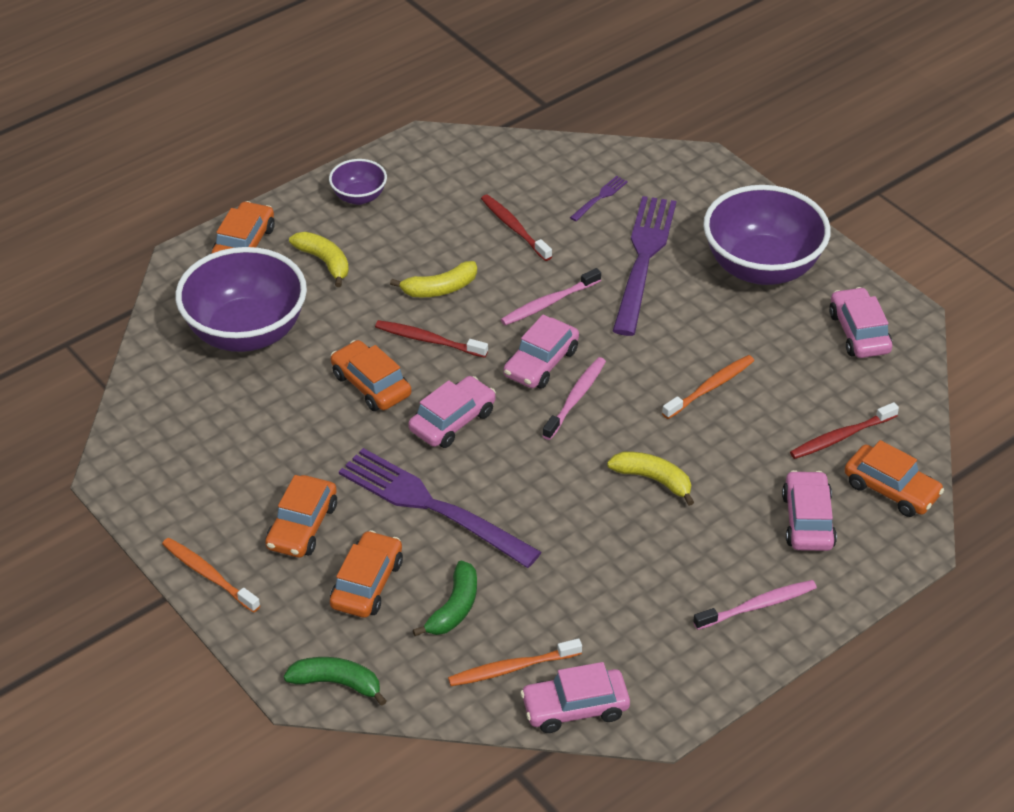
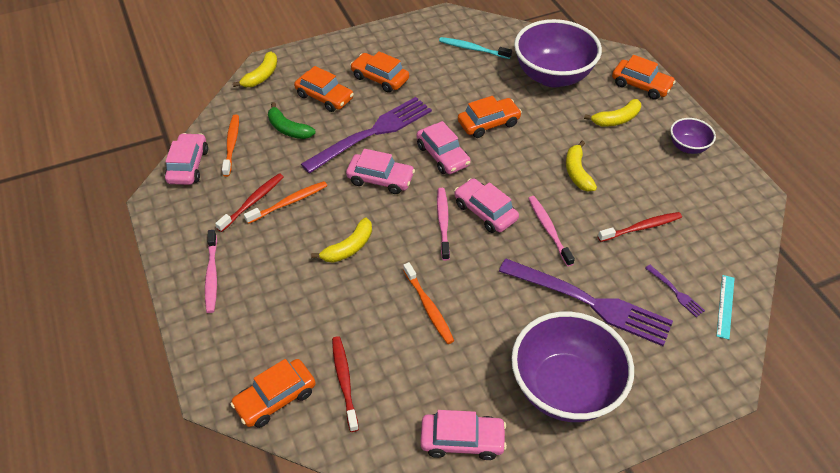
camera: 105 degrees right, 5 degrees up
(200, 429) = (473, 49): none -> turquoise toothbrush
(209, 575) = (360, 41): orange toothbrush -> orange toothbrush (288, 203)
(337, 683) = (262, 76): green banana -> yellow banana
(429, 340) = (524, 157): red toothbrush -> red toothbrush (252, 202)
(575, 398) = (443, 223): pink toothbrush -> pink toothbrush turned 135 degrees counterclockwise
(603, 162) = (725, 306): none -> turquoise ruler
(808, 520) = (271, 329): pink car -> pink car (380, 179)

